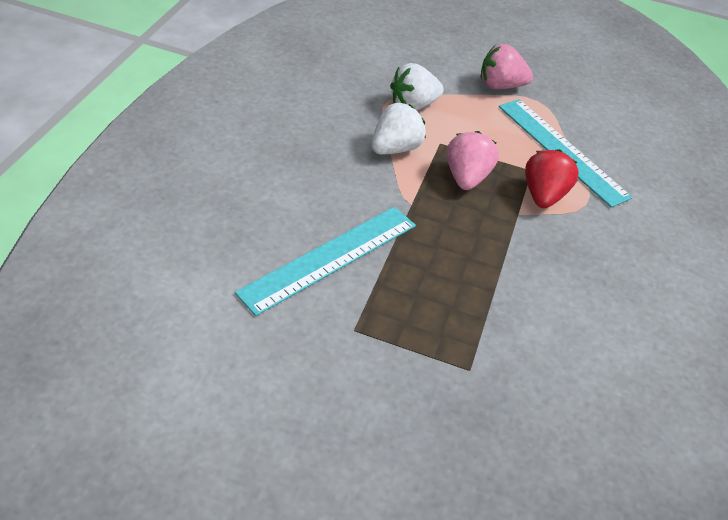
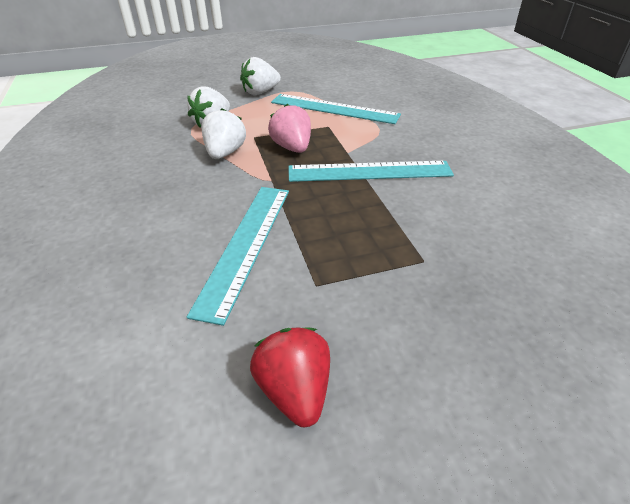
camera: 30 degrees left, 5 degrees down
(500, 86) = (260, 92): pink strawberry -> white strawberry
(517, 249) = (369, 171): none -> turquoise ruler
(543, 195) = (350, 136): red strawberry -> red strawberry (295, 391)

